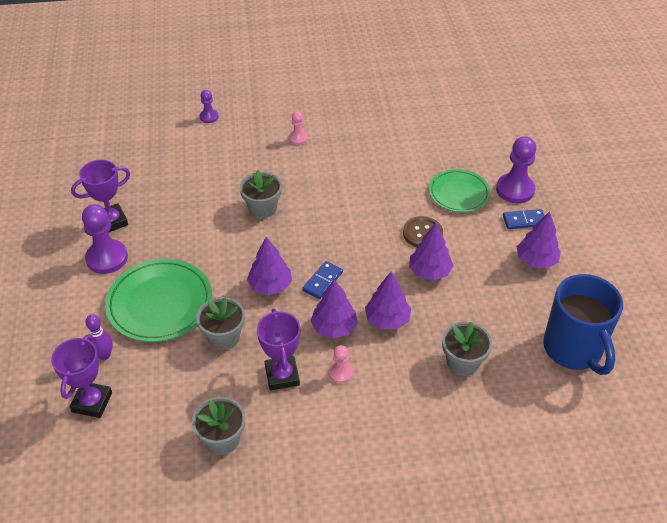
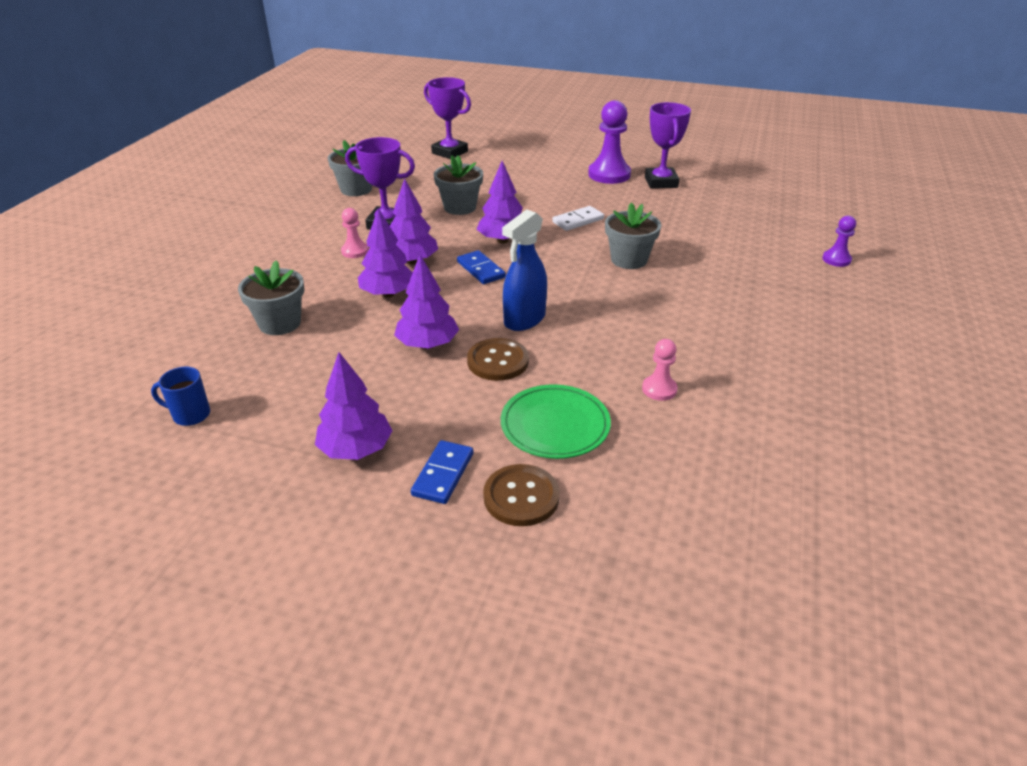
camera: 115 degrees right, 10 degrees down
(104, 355) = (492, 161): purple bowling pin -> none
(160, 303) = (529, 188): green plate -> none
(212, 252) = (578, 220): none -> white domino
(298, 138) = (763, 314): pink pawn -> pink pawn (659, 389)
(371, 236) = (524, 319): none -> blue spray bottle
(515, 190) = (521, 497): purple pawn -> brown button
(573, 349) = (190, 415): blue mug -> blue mug, size x0.41

